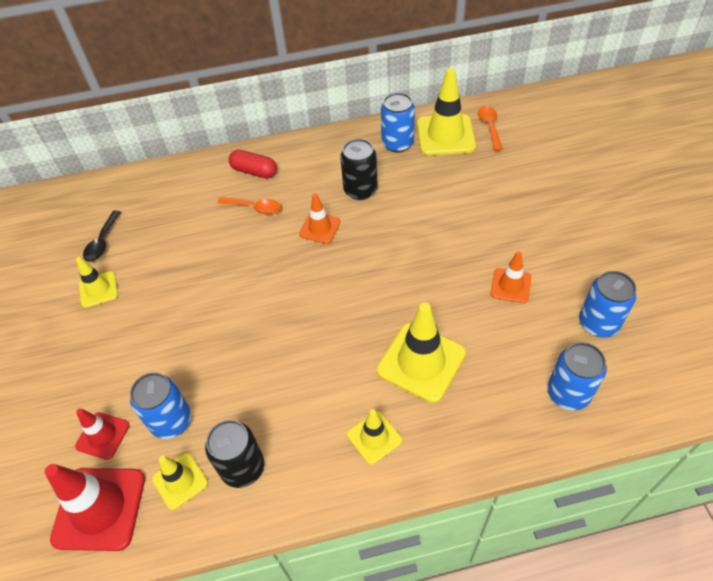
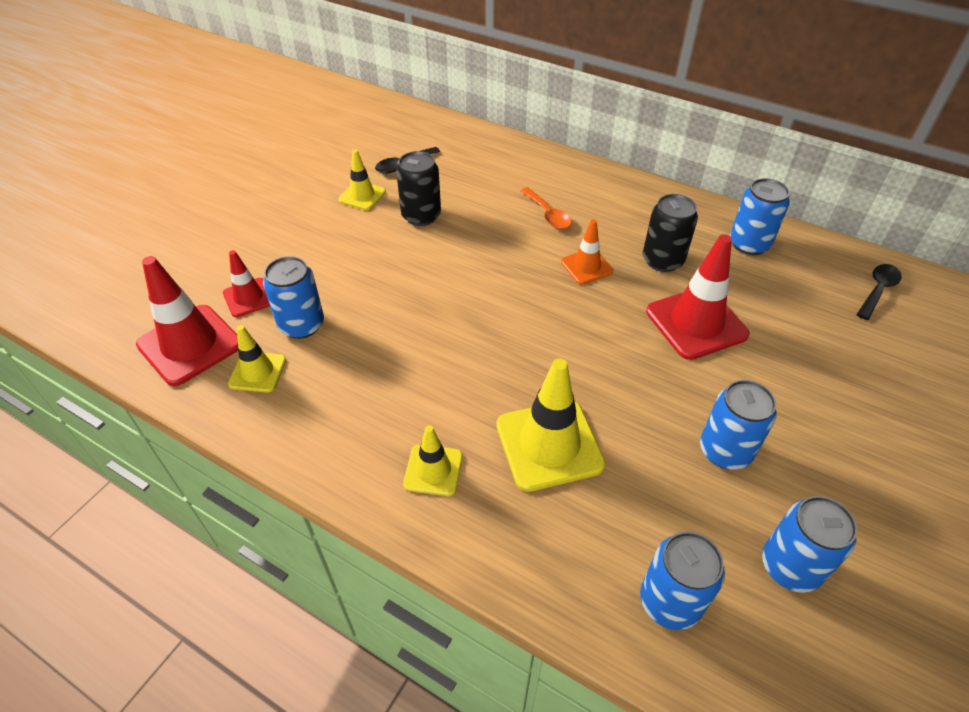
camera: 40 degrees right, 5 degrees down
(242, 467) = (308, 401): black can -> black can (421, 216)
(254, 171) = (581, 186): red capsule -> none
(420, 218) = (696, 323): none -> red traffic cone
(445, 135) = (813, 267): yellow traffic cone -> none
(489, 127) = (877, 290): orange spoon -> black spoon
(510, 285) = (725, 451): orange traffic cone -> blue can

